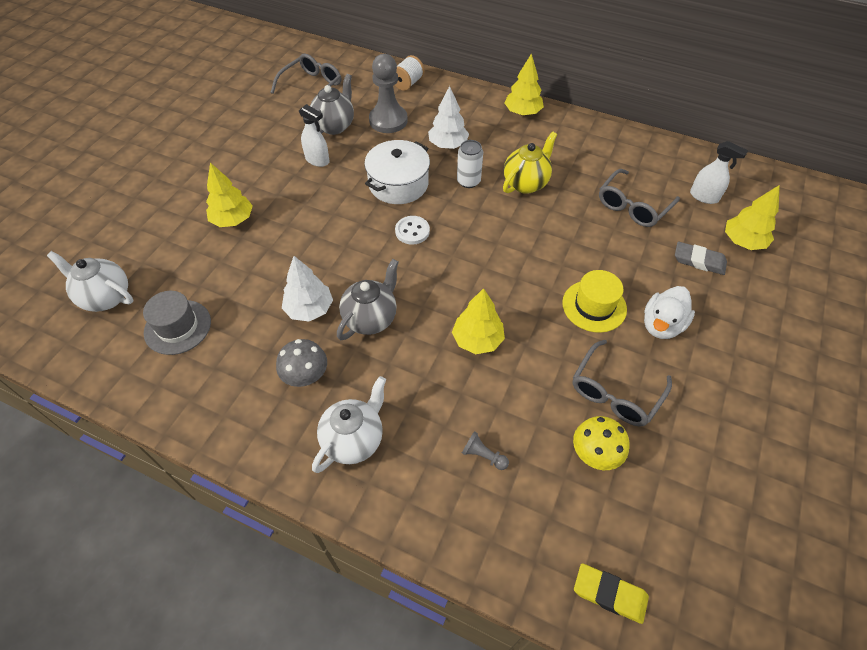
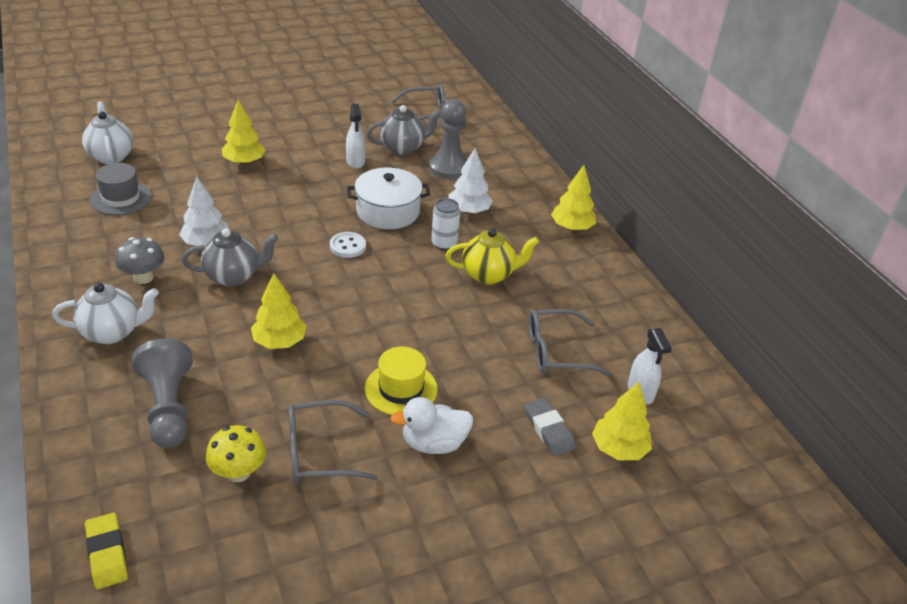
camera: 40 degrees right, 15 degrees down
(408, 83) = (506, 153): white spool -> none
(483, 455) = (168, 407): grey pawn -> grey pawn, size x2.29

